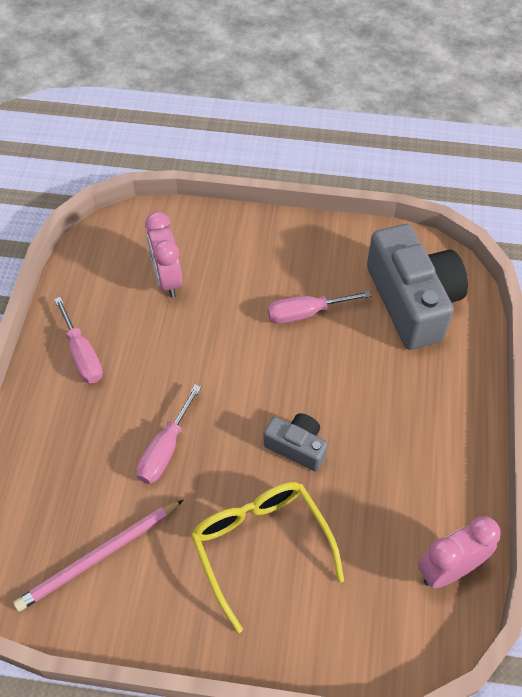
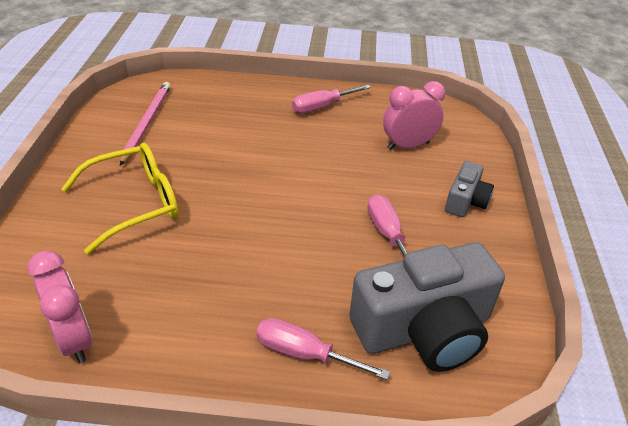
camera: 85 degrees right, 15 degrees down
(99, 556) = (147, 123): pink pencil -> pink pencil turned 45 degrees clockwise
(165, 449) = (233, 150): pink screwdriver -> pink screwdriver (304, 354)
(297, 447) = (230, 226): grey camera -> grey camera (465, 201)

